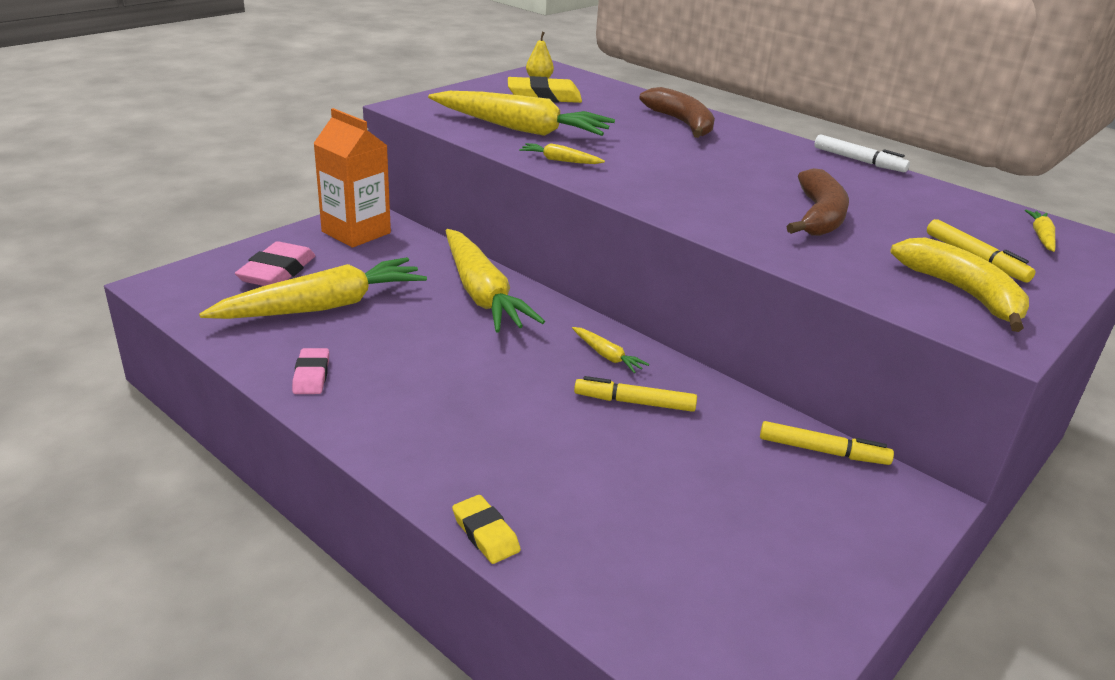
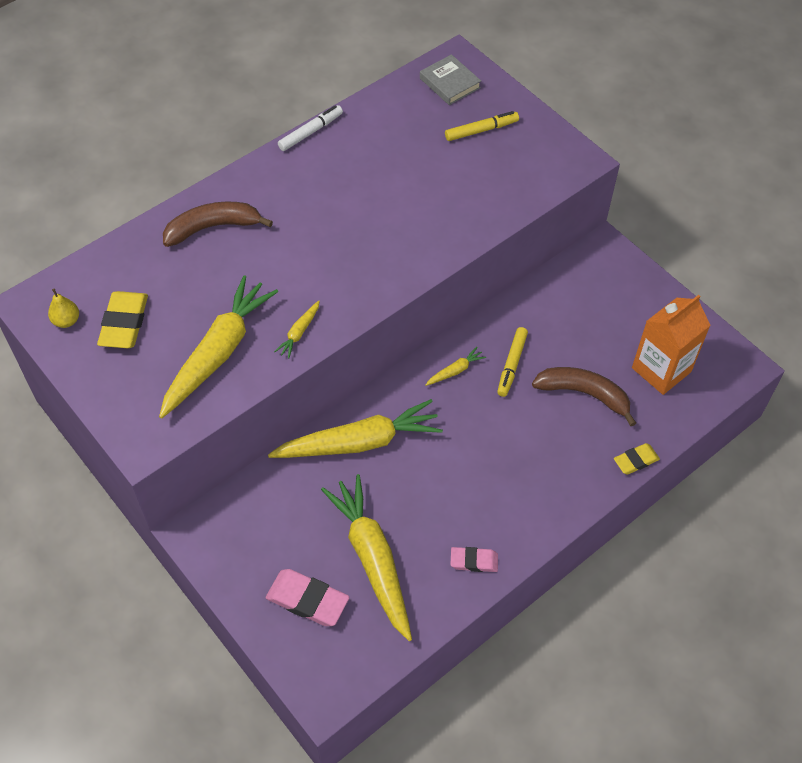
camera: 80 degrees left, 25 degrees up
(356, 232) = (233, 538): orange carton -> orange carton (661, 370)
(819, 216) = (416, 191): brown banana -> brown banana (584, 394)
(823, 451) = (562, 279): yellow marker -> none
(962, 293) = (527, 155): yellow banana -> none
(1041, 237) = (450, 83): yellow carrot -> grey book

